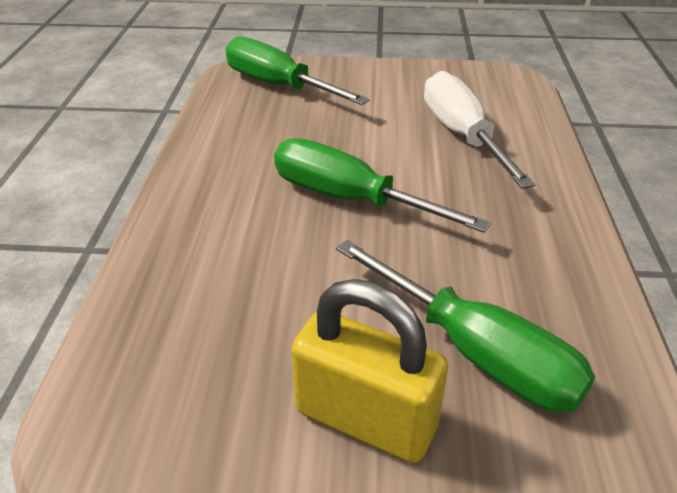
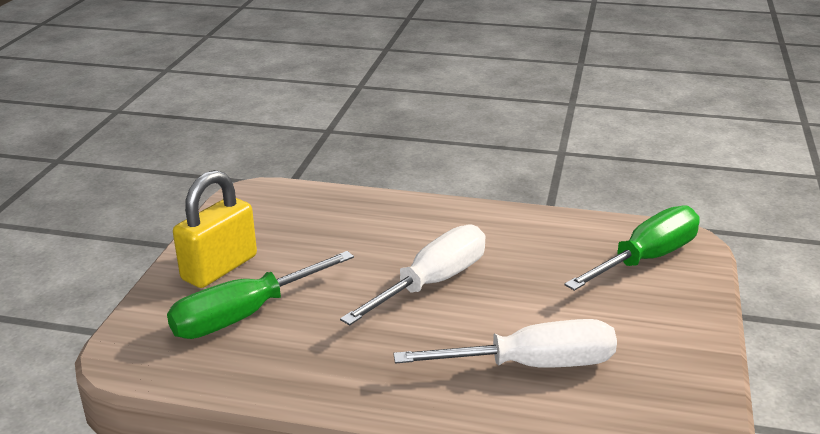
camera: 100 degrees right, 10 degrees down
(351, 199) = (431, 283): green screwdriver -> white screwdriver

